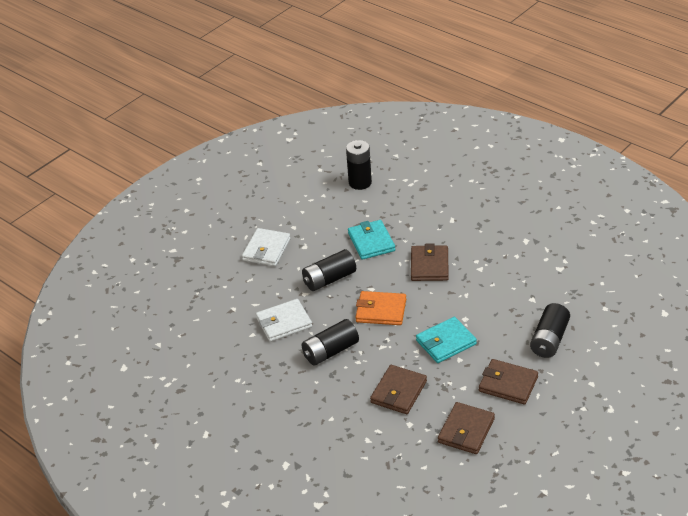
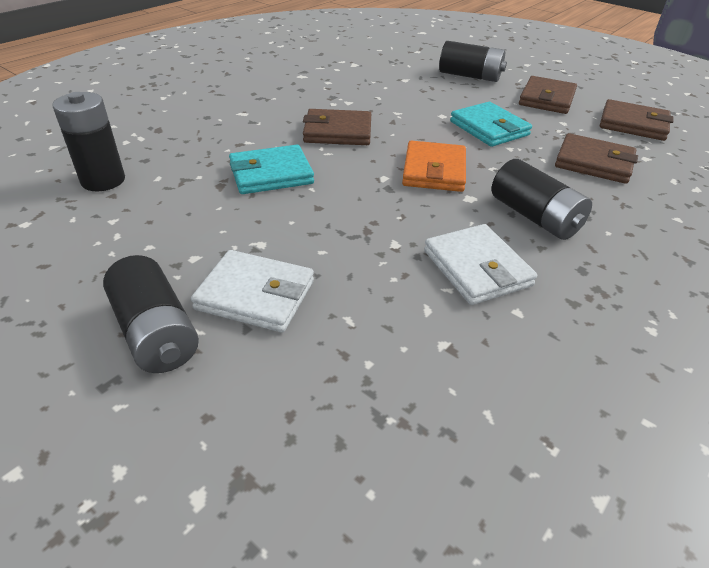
camera: 95 degrees left, 0 degrees up
(329, 279) = (358, 216): black battery -> black battery (156, 332)

